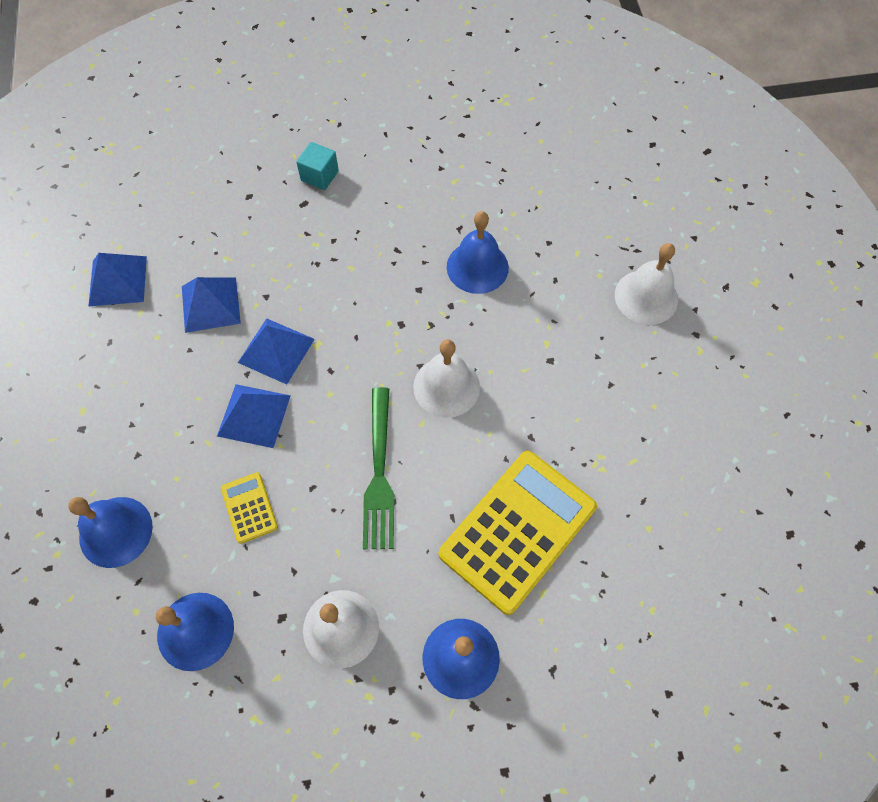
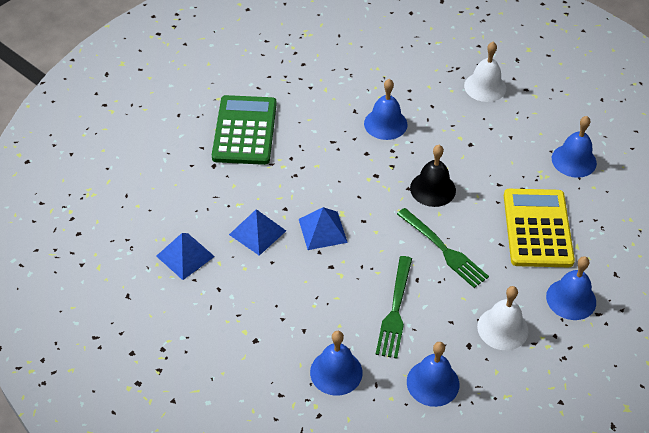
camera: 40 degrees left, 15 degrees down
(249, 508) = (395, 311): yellow calculator -> green fork
(254, 415) = (347, 268): blue pyramid -> none
(319, 176) = (244, 130): turquoise cube -> green calculator
(446, 386) = (433, 189): white bell -> black bell
(660, 473) = (574, 160): none -> blue bell

